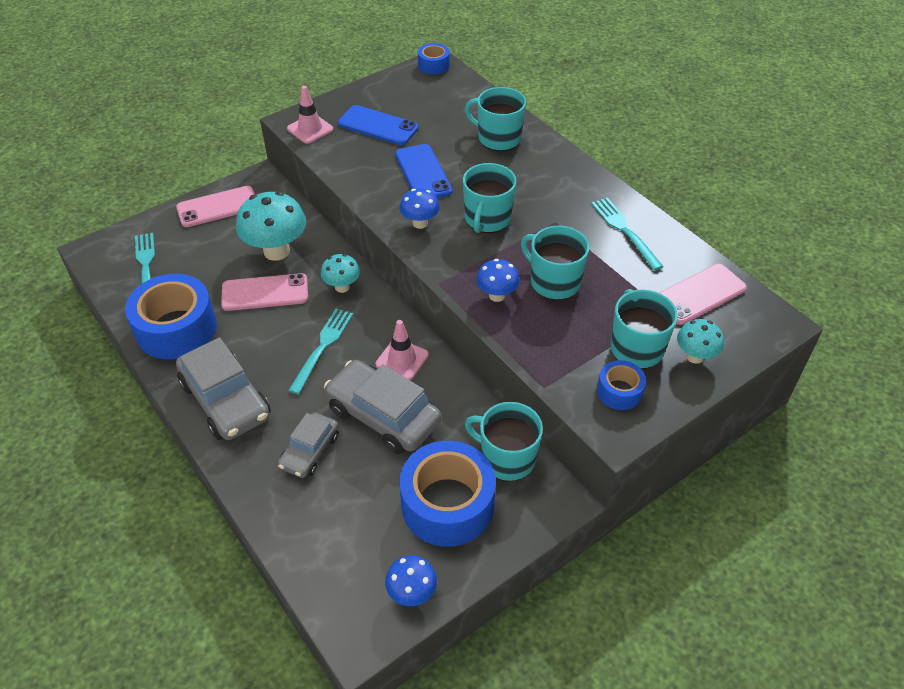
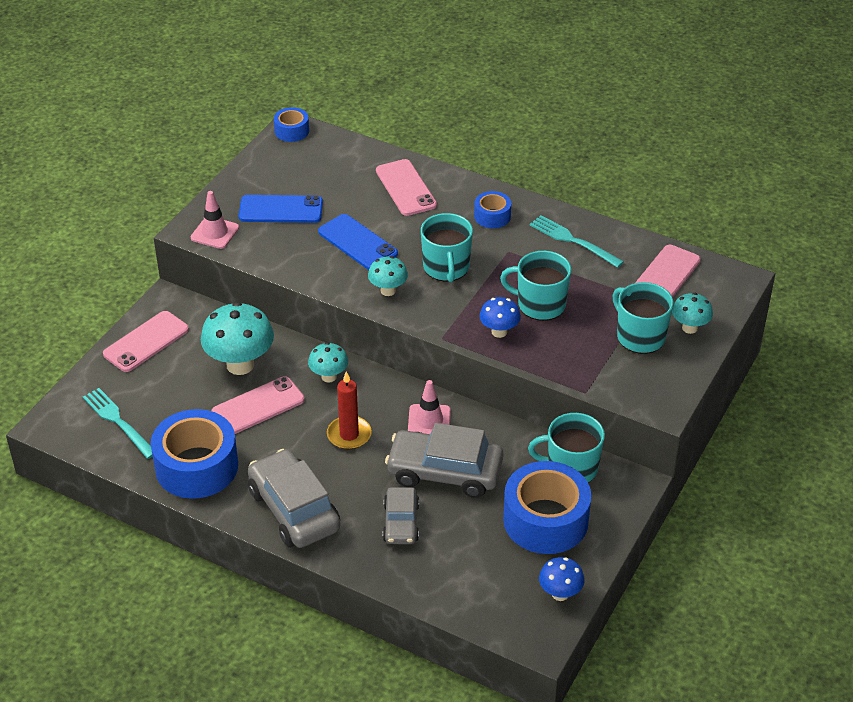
camera: 25 degrees left, 5 degrees down
(226, 400) = (294, 510): grey car -> grey car turned 150 degrees counterclockwise
(322, 347) = (349, 435): turquoise fork -> red candle
(420, 223) = (388, 290): blue mushroom -> turquoise mushroom
(498, 138) = (406, 188): turquoise mug -> pink phone
(619, 391) = (647, 375): blue tape -> blue tape (492, 216)

